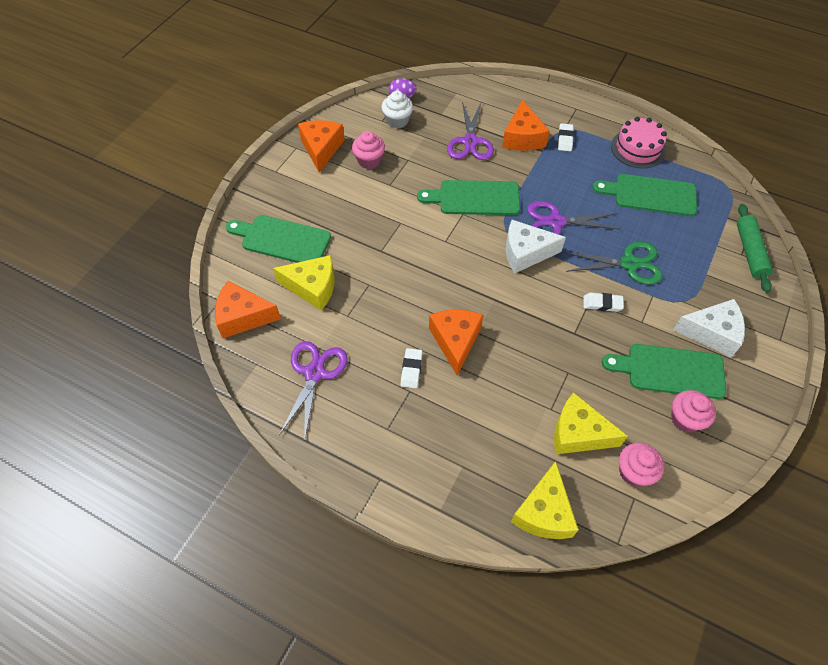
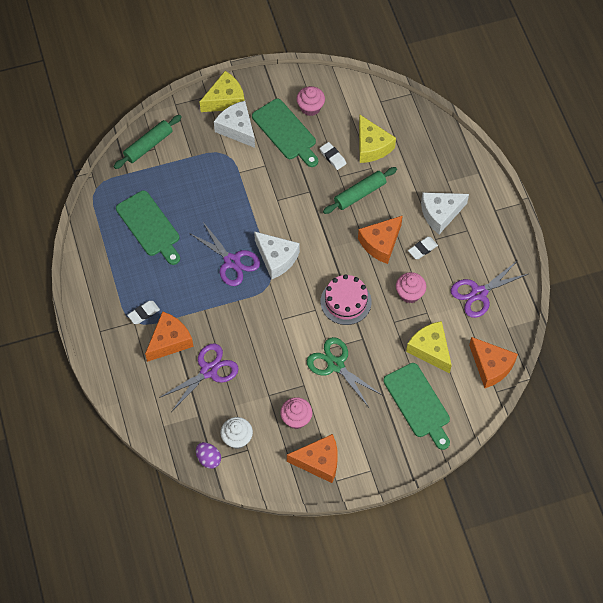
camera: 135 degrees left, 5 degrees up
(321, 149) = (319, 461): orange cheese -> orange cheese turned 135 degrees counterclockwise
(431, 422) = (440, 214): none -> white cheese
(475, 198) = (260, 323): green cutting board -> none
(529, 371) = (360, 194): none -> green rolling pin
(544, 512) = (430, 131): yellow cheese -> yellow cheese (225, 100)
(602, 304) = (273, 192): white eraser -> white eraser (333, 157)
(629, 264) = (226, 199): green scissors -> green scissors (335, 365)
(634, 472) = (366, 110): pink cupcake -> pink cupcake (409, 294)
(638, 148) = (107, 263): pink cake -> pink cake (346, 301)

